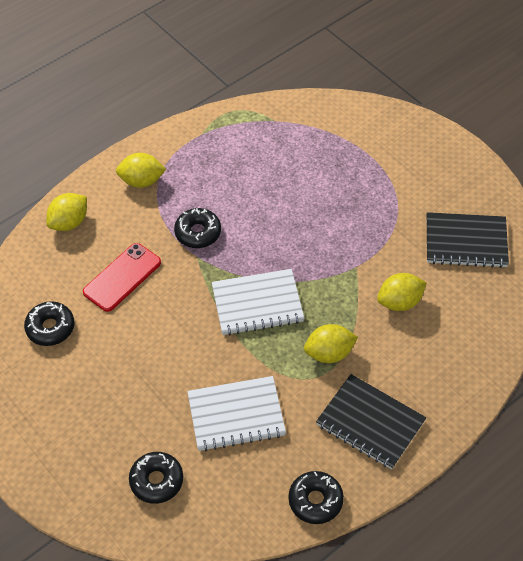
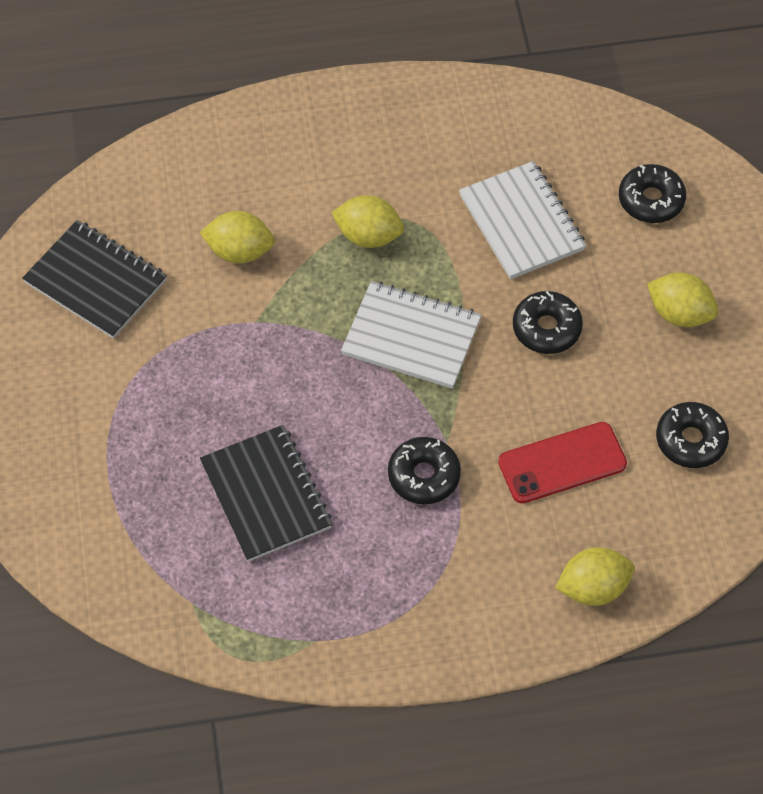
camera: 150 degrees left, 5 degrees up
(142, 181) = (453, 603): yellow lemon -> yellow lemon (679, 313)
(236, 415) = (522, 223): white notebook -> white notebook turned 45 degrees clockwise
(315, 501) = (493, 101): black donut -> black donut (546, 328)
(370, 423) = (380, 143): black notebook -> black notebook (266, 495)

